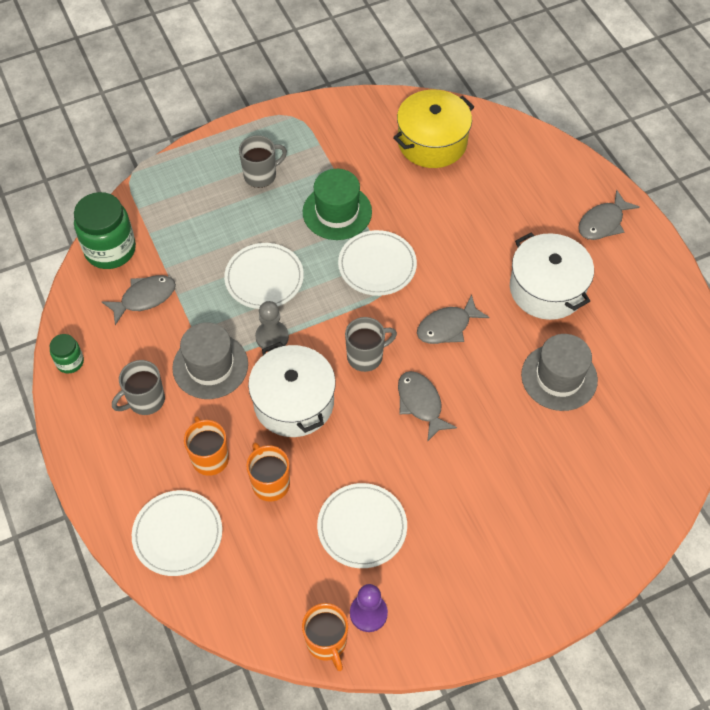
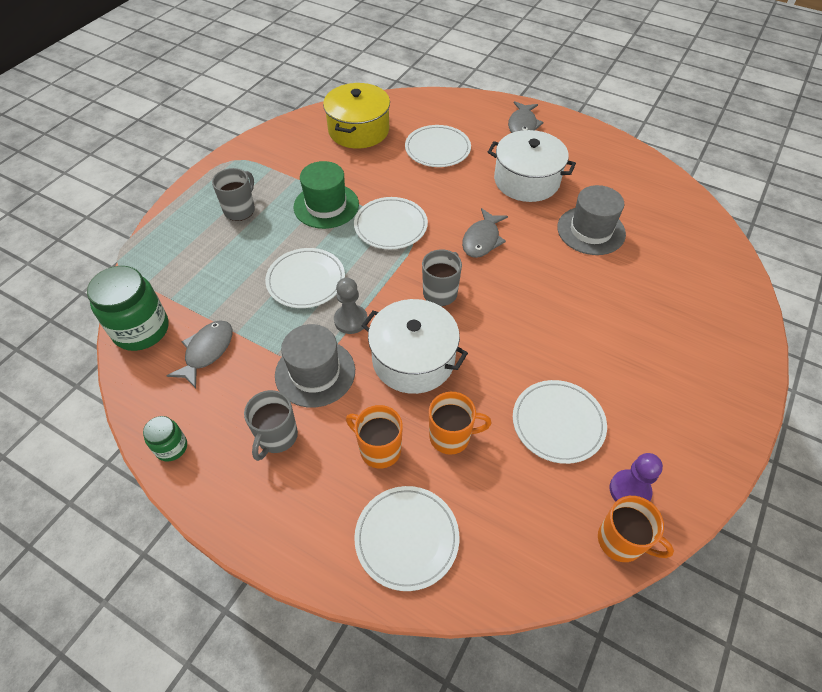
camera: 35 degrees left, 5 degrees down
(270, 483) = (451, 436): orange mug -> orange mug turned 150 degrees clockwise
(421, 403) = (514, 302): grey fish -> none
(490, 205) = (437, 149): none -> white plate

